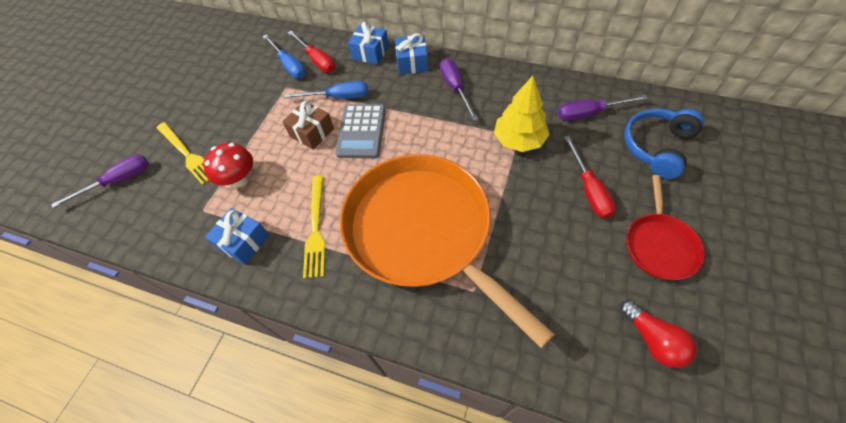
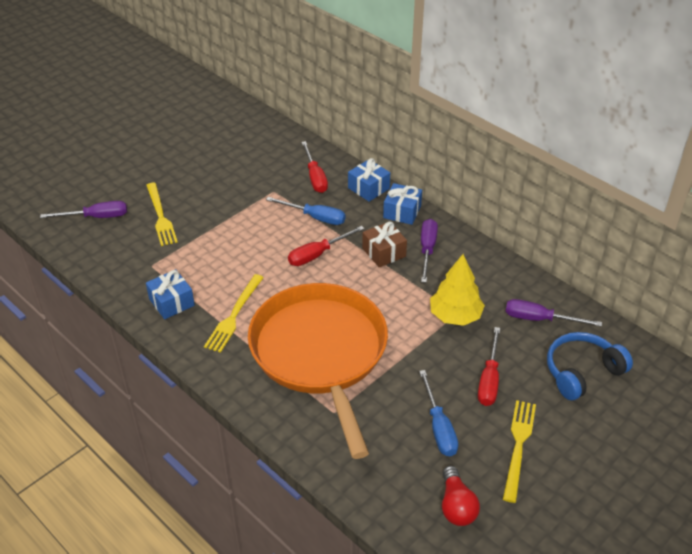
camera: 20 degrees right, 15 degrees down
(240, 179) = (193, 253): red mushroom -> none
(289, 65) = (287, 173): blue screwdriver -> blue screwdriver (439, 427)
(312, 132) = (274, 239): brown gift -> brown gift (384, 252)
(361, 131) = (318, 254): grey calculator -> red screwdriver
(659, 245) = (518, 446): red pan -> yellow fork

